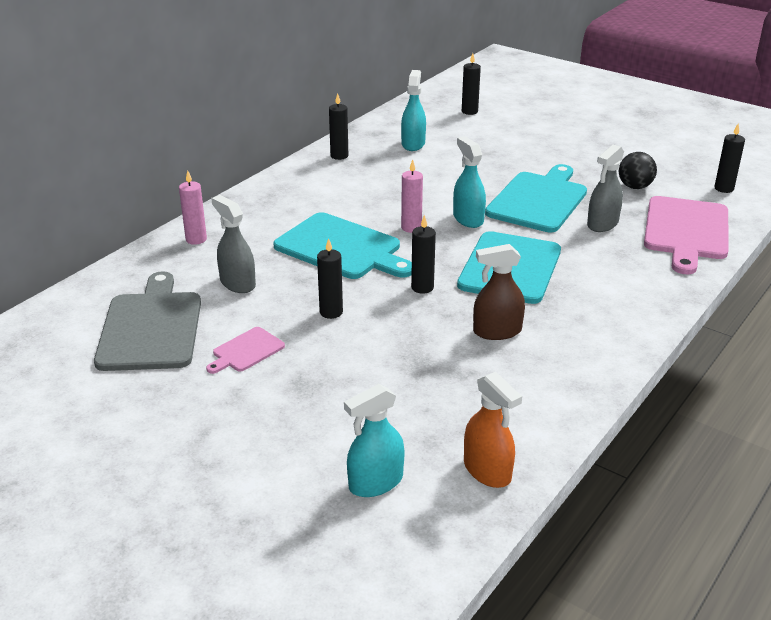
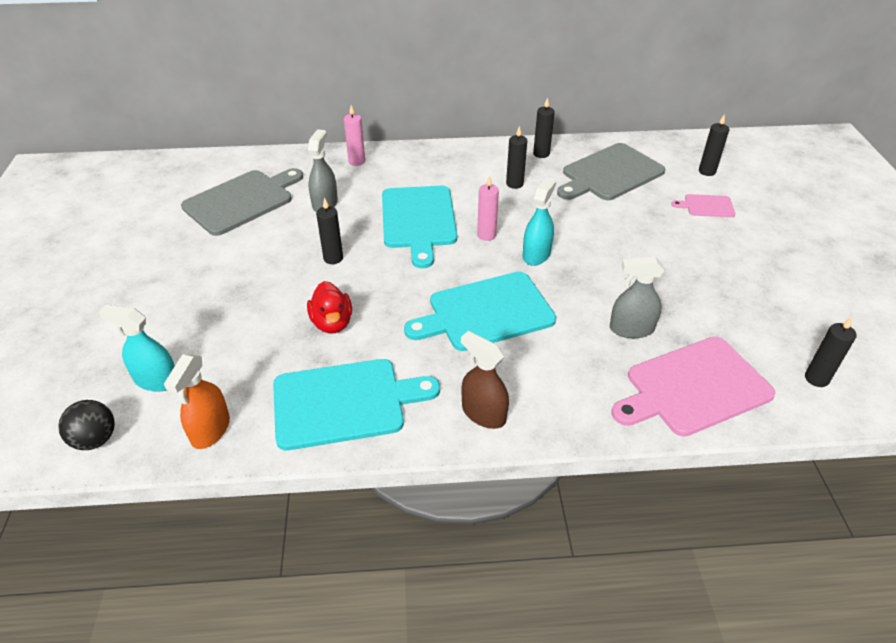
camera: 50 degrees right, 10 degrees up
(246, 351) = (253, 248): pink cutting board -> pink cutting board (706, 206)
(413, 144) = (610, 173): turquoise spray bottle -> grey cutting board
(422, 287) = (411, 281): black candle -> black candle (514, 184)
(424, 349) = (332, 323): none -> red duck
(497, 331) = (393, 348): brown spray bottle -> brown spray bottle (483, 413)
(539, 200) = (618, 275): turquoise cutting board -> turquoise cutting board (344, 403)
(634, 187) = (726, 318): black ball -> black ball (95, 439)

